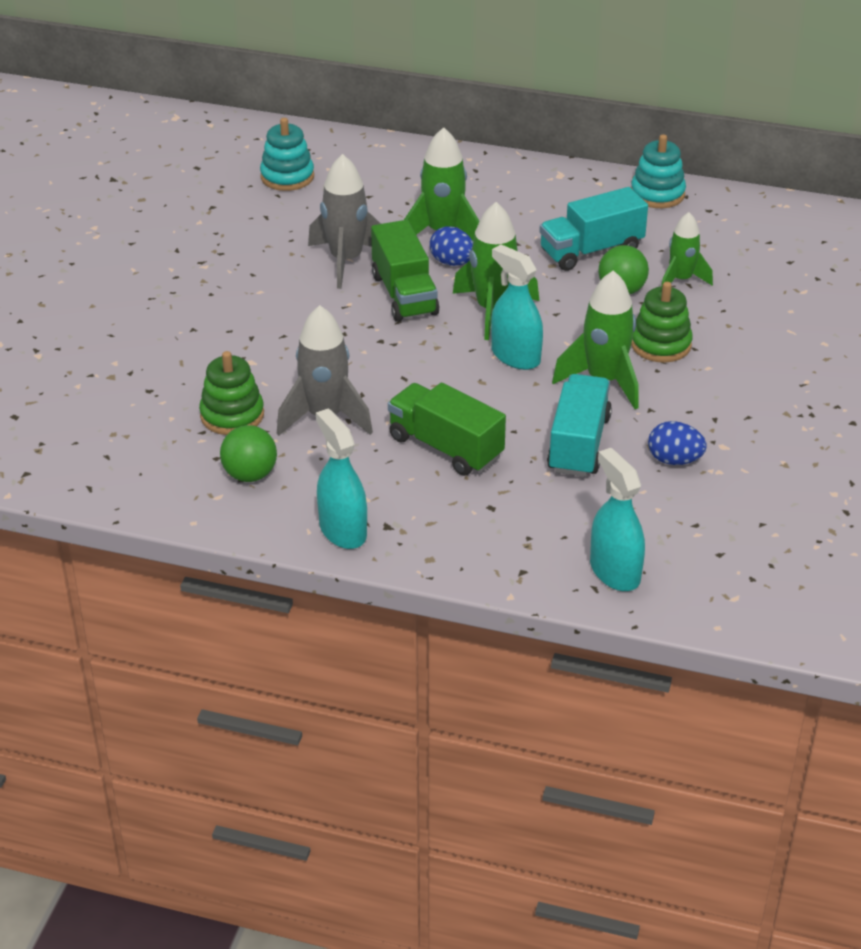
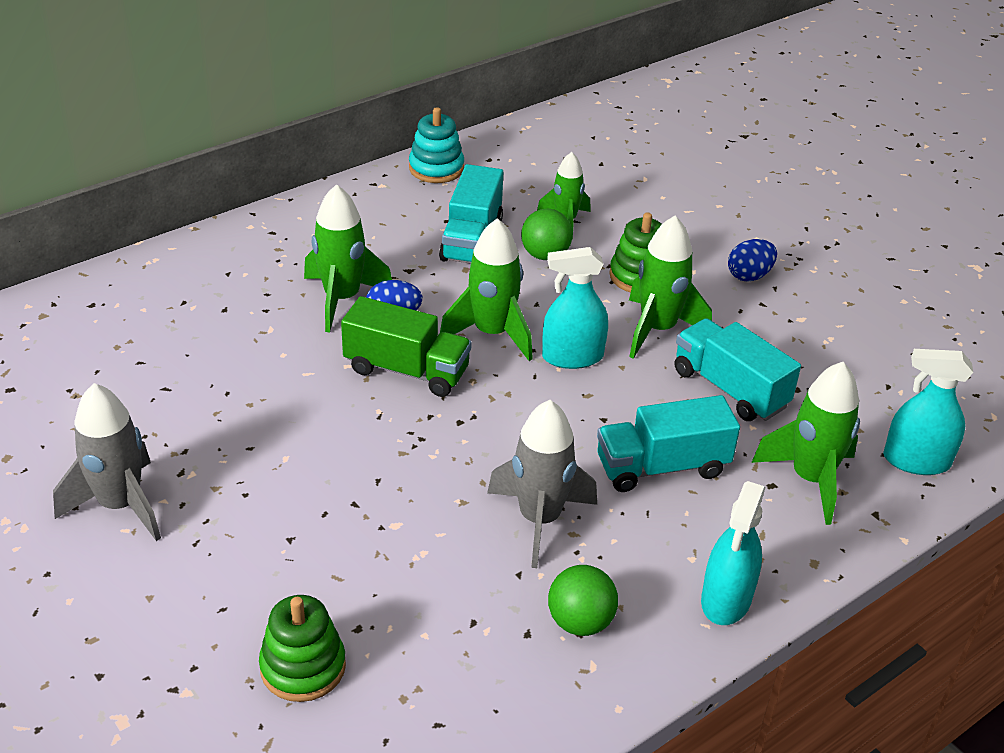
camera: 55 degrees left, 0 degrees up
(232, 415) = (469, 585): green stacking toy -> green stacking toy (303, 667)
(287, 177) = (119, 340): turquoise stacking toy -> none
(343, 530) = (726, 600): turquoise spray bottle -> turquoise spray bottle turned 75 degrees counterclockwise
(346, 261) = (309, 376): grey rocket -> grey rocket (120, 505)
(445, 447) = (662, 467): green truck -> turquoise truck
(521, 524) = (810, 479): none -> green rocket
(674, 460) = (797, 351): blue egg -> blue egg (749, 276)

